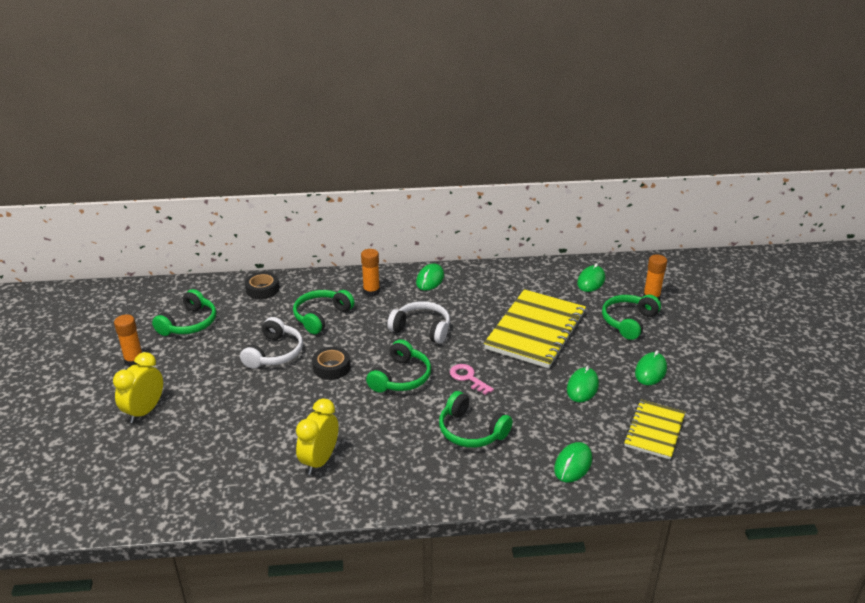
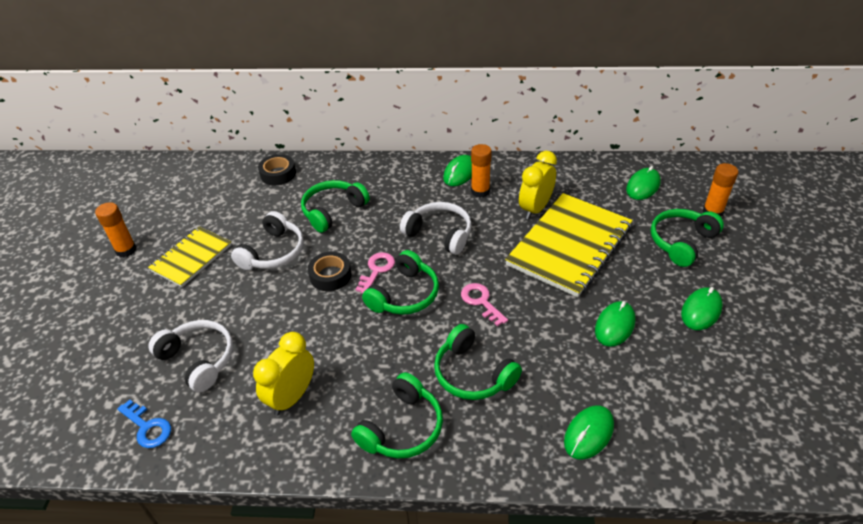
camera: 10 degrees right, 10 degrees up
(145, 411) = (120, 314): yellow clock -> yellow clock (535, 209)
(189, 323) = (193, 209): green headphones -> green headphones (402, 427)
(197, 494) = (147, 427): none -> blue key
(228, 440) = (198, 360): none -> white headphones
(371, 291) = (393, 184): orange glue stick -> orange glue stick (480, 191)
(372, 360) = (377, 270): none -> pink key
(654, 431) = (697, 395): yellow notebook -> yellow notebook (191, 258)

